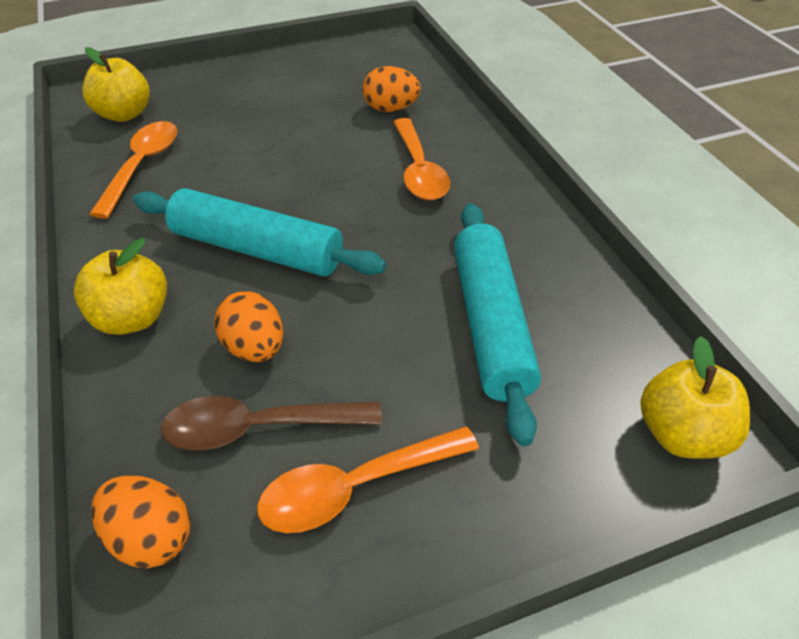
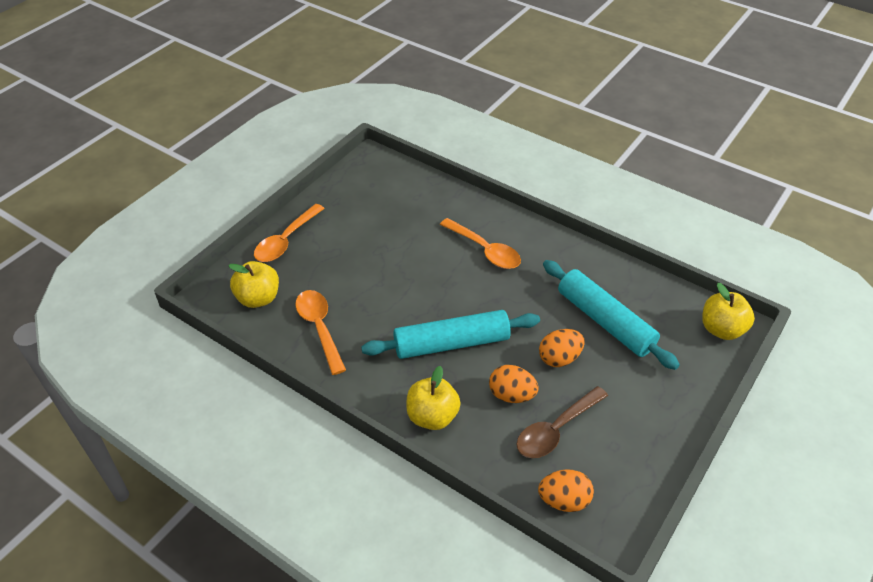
camera: 35 degrees left, 0 degrees up
(355, 487) = (622, 428): orange spoon -> orange spoon (286, 241)
(391, 109) = (426, 215): orange egg -> orange egg (559, 358)

